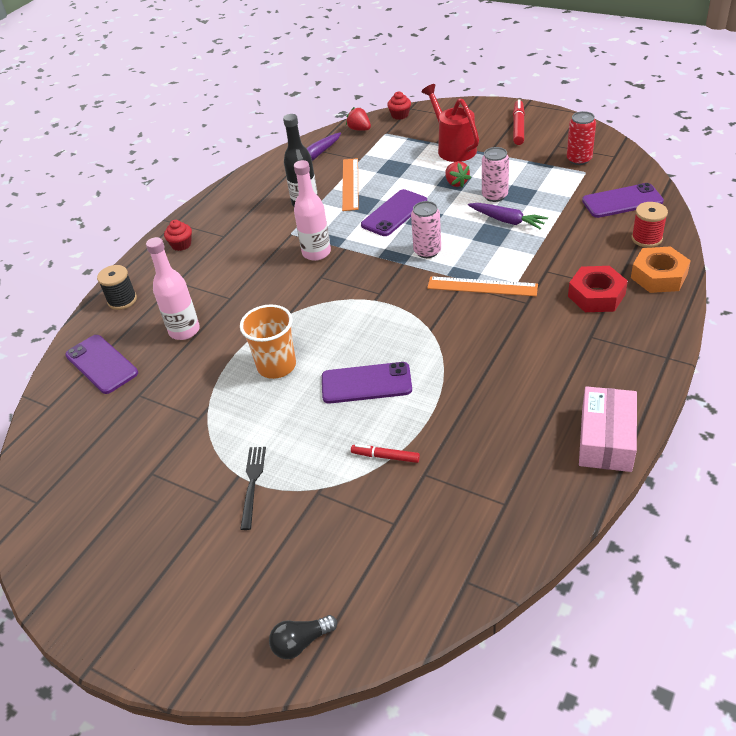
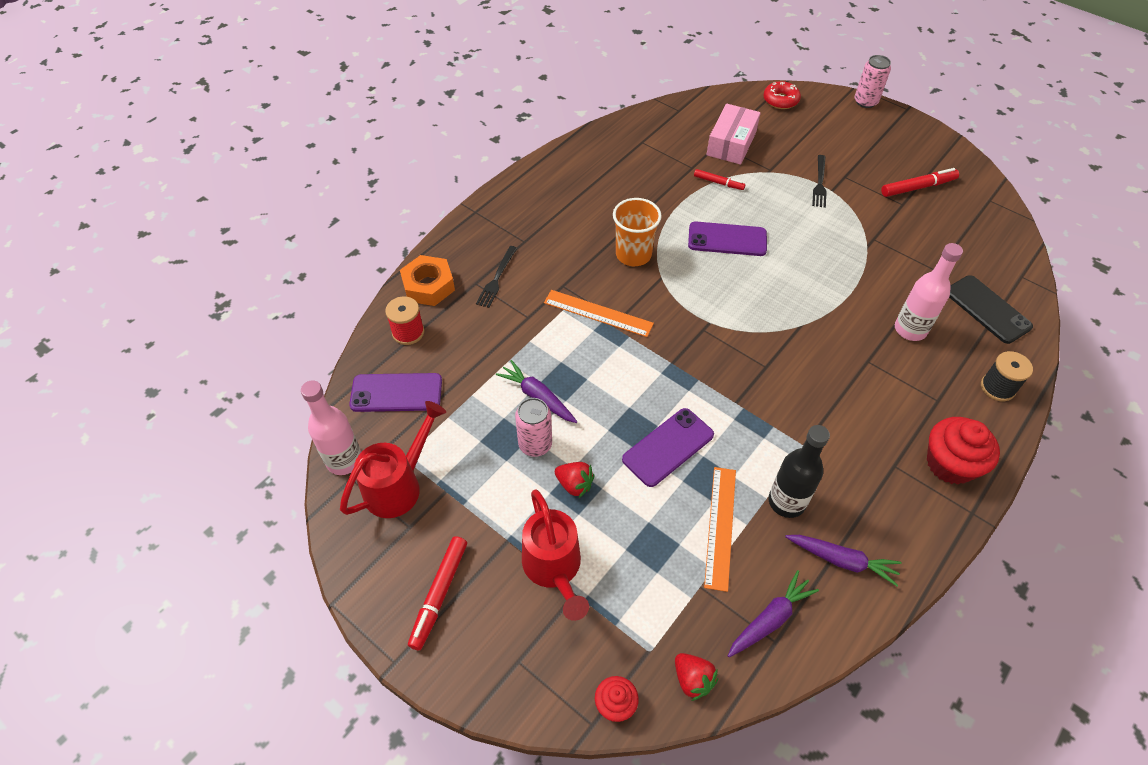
camera: 175 degrees left, 10 degrees up
(101, 364) = (987, 309): purple phone -> black phone
(123, 503) = (918, 187): none -> red marker
(181, 244) = (950, 464): red cupcake -> red cupcake, size x1.81
(270, 185) = (842, 560): none -> purple carrot
(276, 366) = (808, 271): orange cup -> orange cup (633, 254)
(301, 642) = (780, 100): black light bulb -> red donut
(316, 253) = (770, 404): pink bottle -> pink bottle (344, 460)
(427, 251) = (641, 373): pink can -> pink can (865, 102)
(456, 183) = (574, 484): red strawberry -> red strawberry turned 135 degrees clockwise
(579, 159) = (399, 485): red can -> red watering can
(596, 295) = (496, 278): red nut -> black fork
(606, 439) = (556, 165): pink box -> pink box (731, 143)

